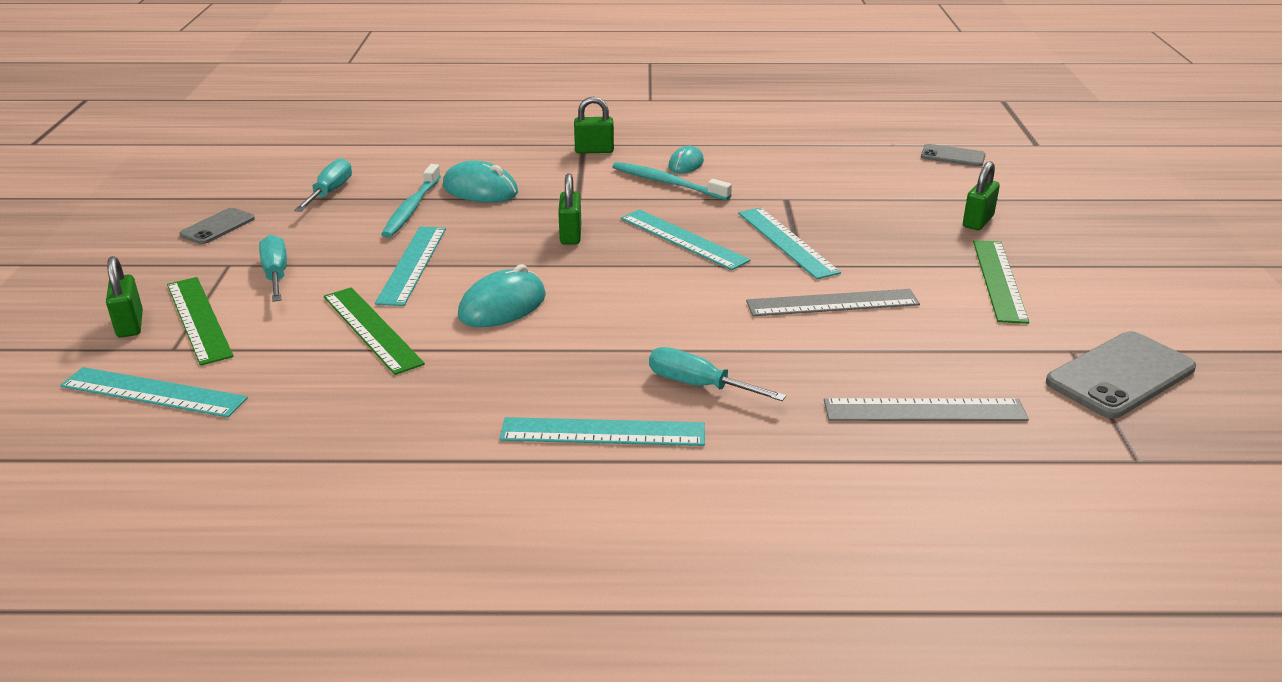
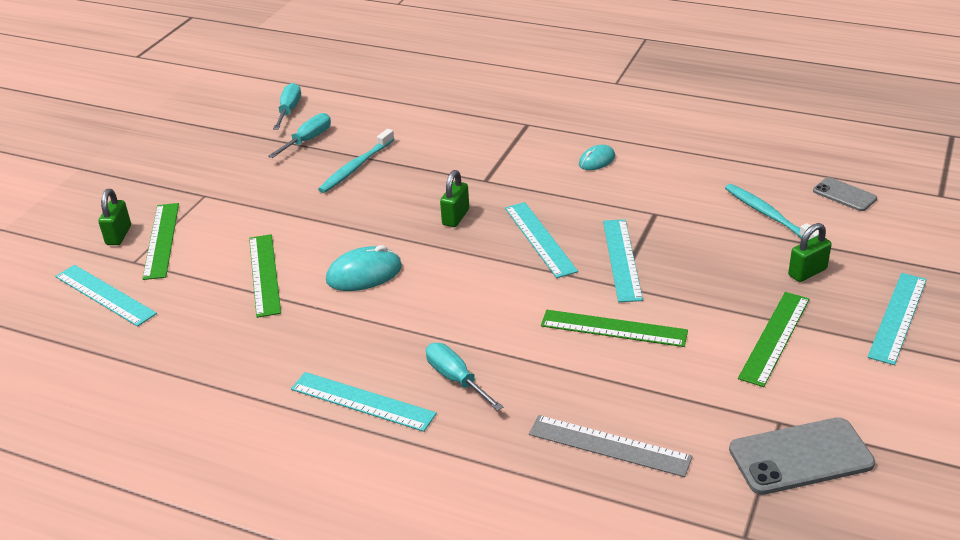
camera: 25 degrees right, 5 degrees up
(217, 227) = (215, 159): grey phone -> none
(276, 274) = (230, 211): turquoise screwdriver -> turquoise screwdriver (289, 110)
(412, 264) = (325, 222): turquoise ruler -> turquoise ruler (898, 317)
(480, 190) = (417, 158): turquoise mouse -> none
(594, 151) = (531, 133): green padlock -> none
(667, 183) = (567, 178): turquoise toothbrush -> turquoise toothbrush (768, 215)
(832, 303) = (613, 328): grey ruler -> green ruler

